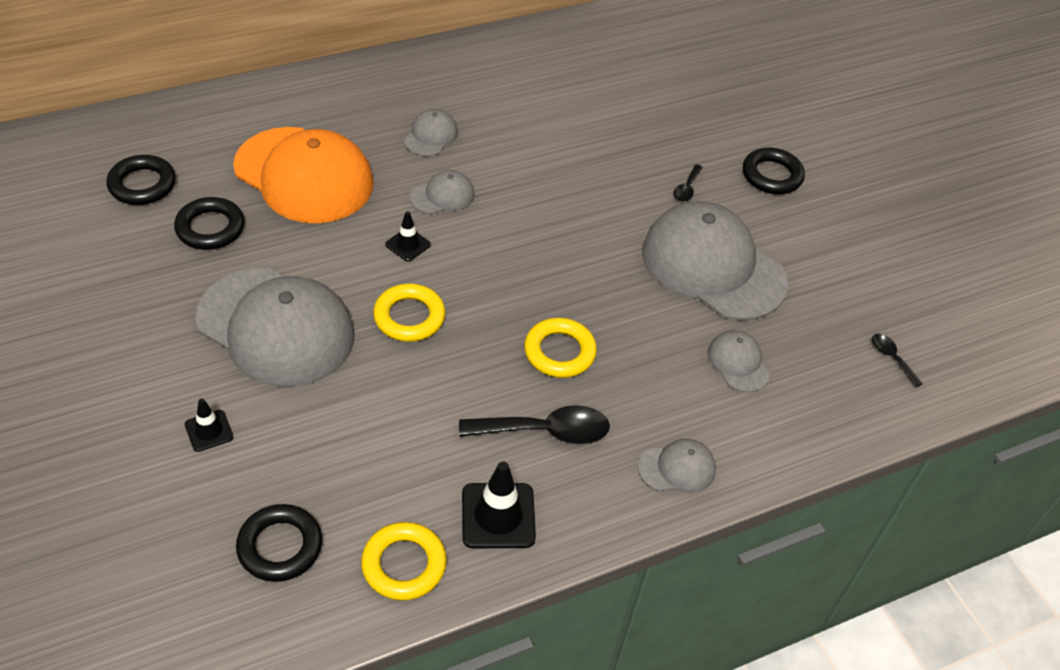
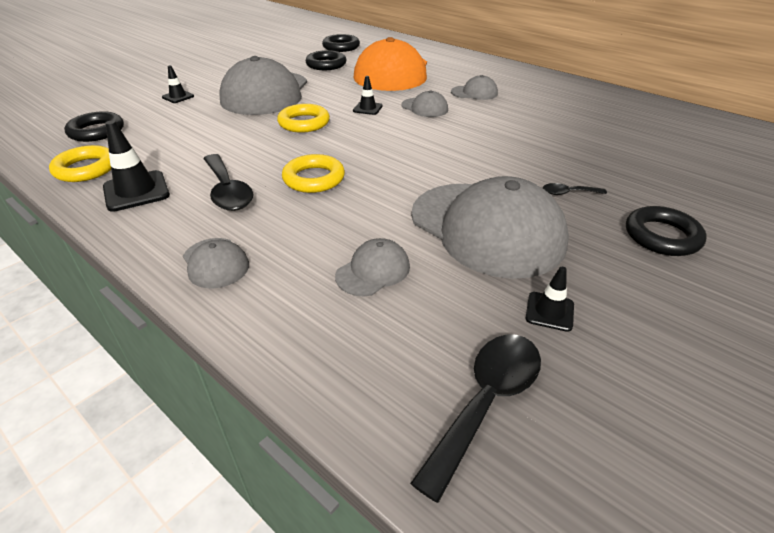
camera: 70 degrees right, 10 degrees down
(713, 266) = (486, 228): grey cap -> grey cap turned 120 degrees clockwise
(826, 285) = (549, 311): none -> black traffic cone
(891, 358) = (486, 401): black spoon -> black spoon, size x1.99

